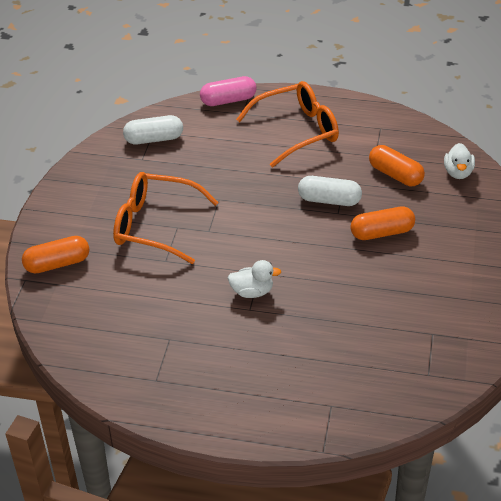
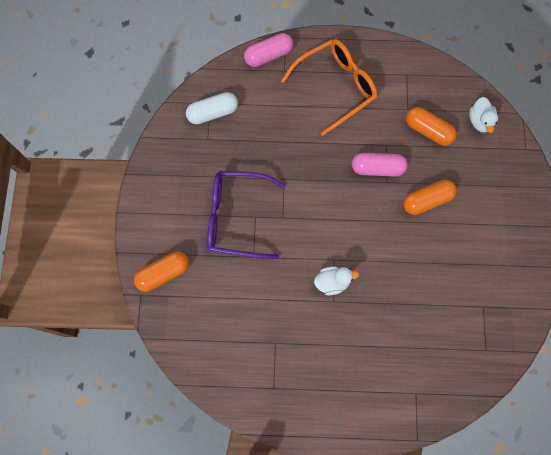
camera: 10 degrees left, 30 degrees up
(156, 226) = (237, 218): orange glasses -> purple glasses
(329, 200) = (377, 168): white capsule -> pink capsule

